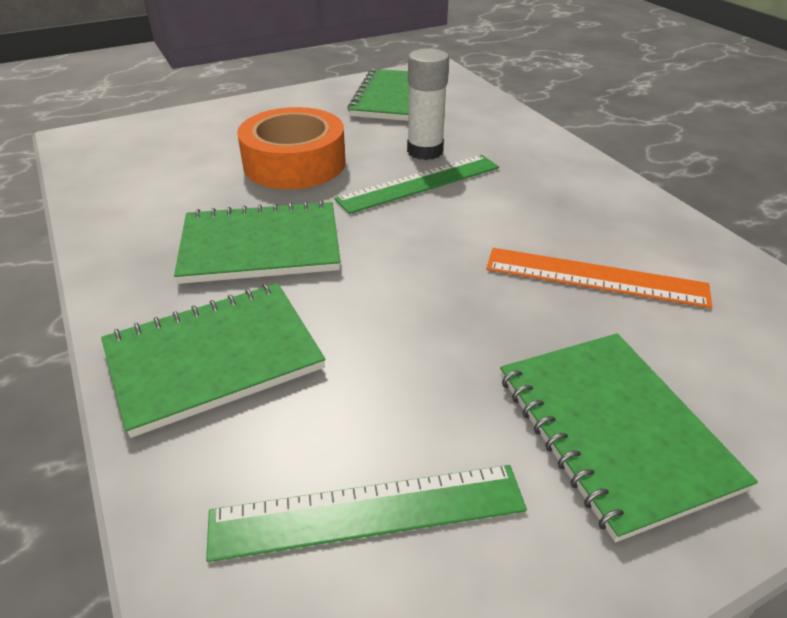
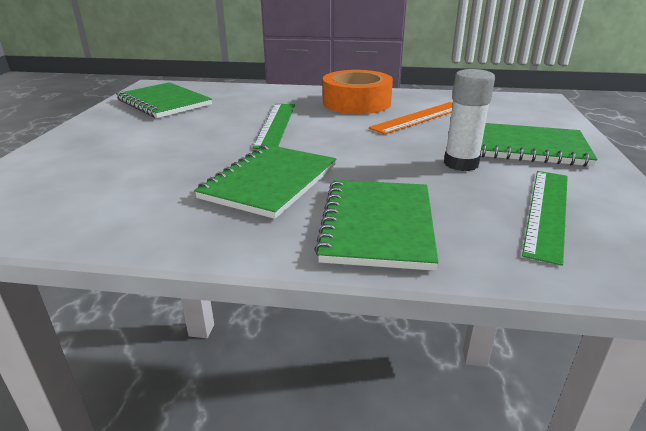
camera: 55 degrees left, 10 degrees down
(294, 163) = (183, 148): orange tape -> orange tape (356, 103)
(425, 151) = (243, 114): white glue stick -> white glue stick (461, 164)

